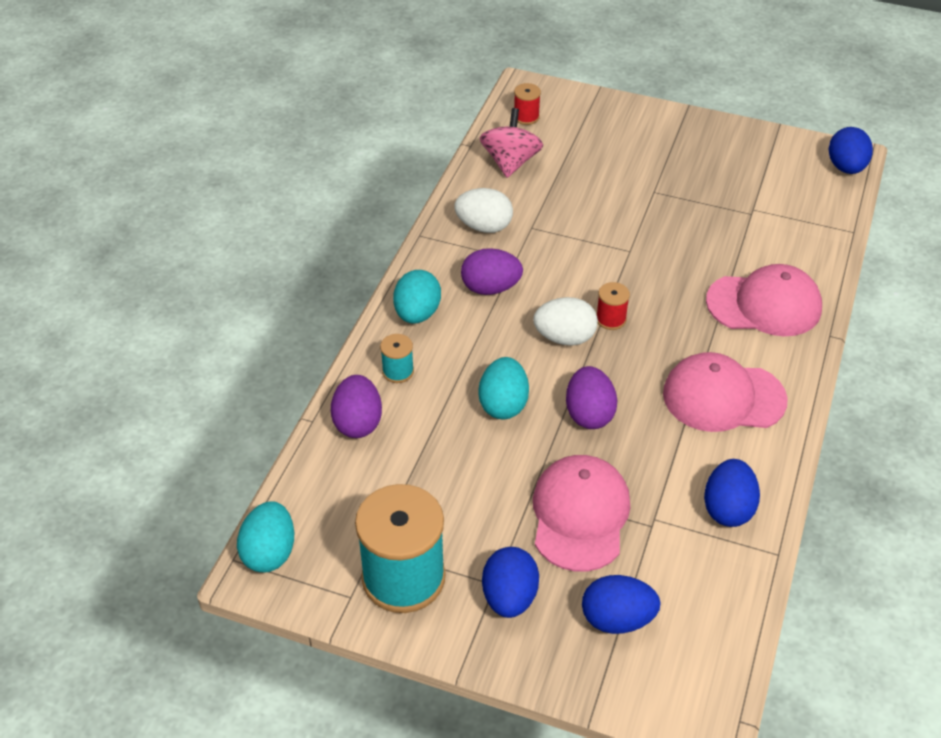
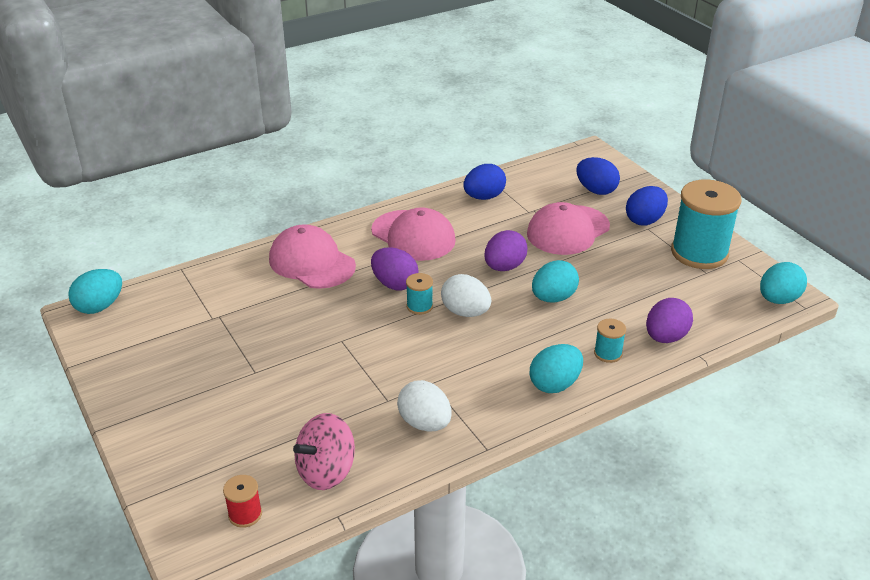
camera: 140 degrees left, 10 degrees down
(490, 288) = (477, 372): purple egg -> purple egg (394, 284)
(611, 319) = (419, 306): red spool -> turquoise spool
(846, 167) = (100, 306): blue egg -> turquoise egg

